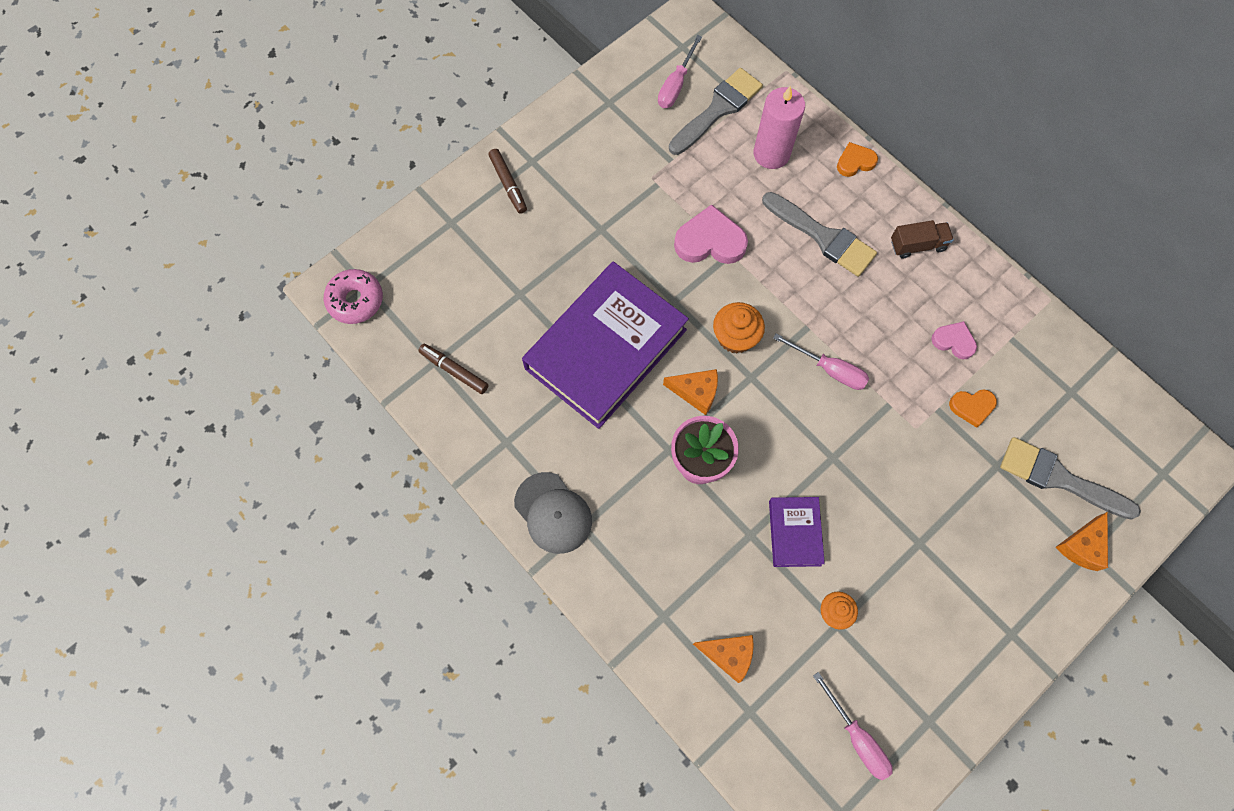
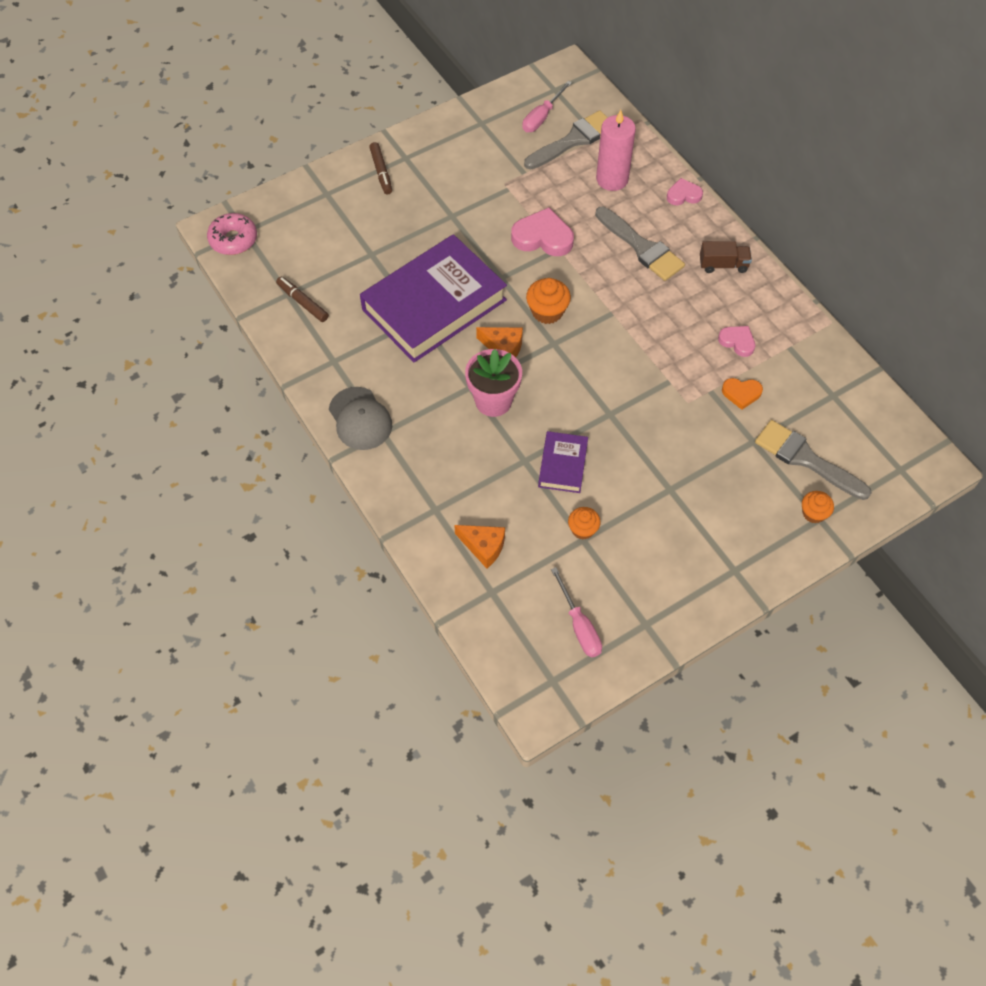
camera: 10 degrees right, 10 degrees down
(829, 369) = (623, 347): pink screwdriver -> none
(855, 162) = (683, 195): orange heart -> pink heart
(1082, 546) = (813, 513): orange cheese -> orange cupcake

